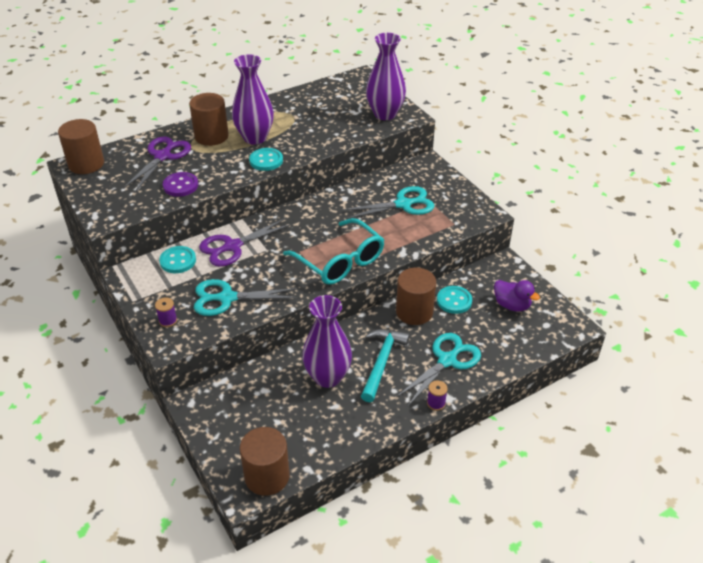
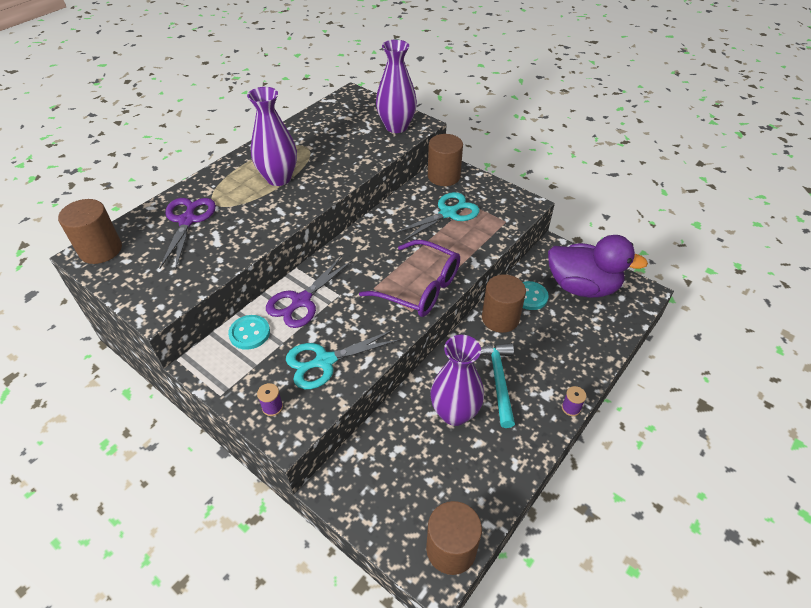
camera: 20 degrees left, 5 degrees up
(180, 185) = (224, 249): purple button -> none
(211, 136) = (231, 186): brown cylinder -> brown cylinder (444, 176)
(266, 160) = (304, 200): turquoise button -> none
(339, 261) = (419, 287): turquoise glasses -> purple glasses
(447, 360) = (556, 360): turquoise scissors -> none
(512, 305) = (582, 287): purple duck -> purple duck, size x1.92

